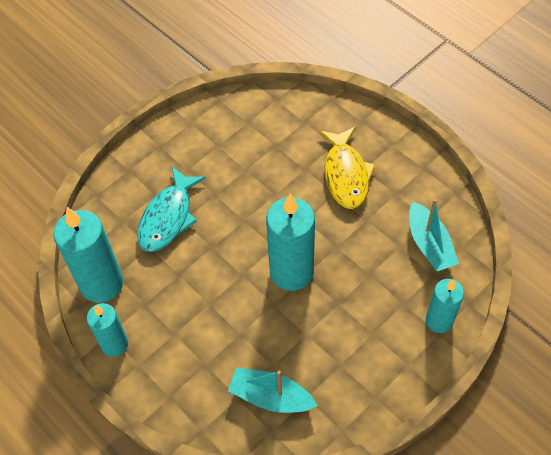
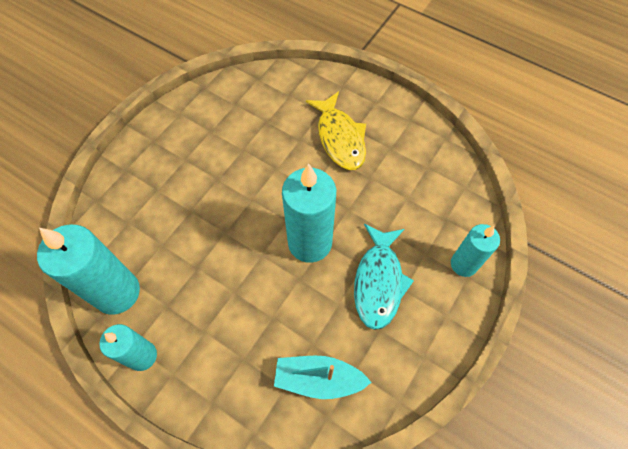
camera: 15 degrees left, 5 degrees up
(168, 217) = (174, 210): turquoise fish -> turquoise fish (379, 282)
(429, 244) = (434, 191): turquoise boat -> none

